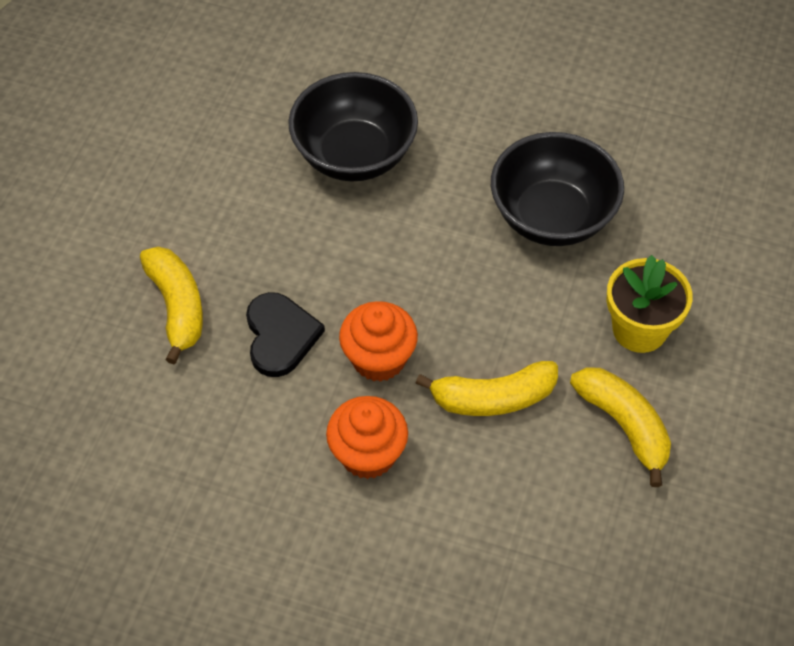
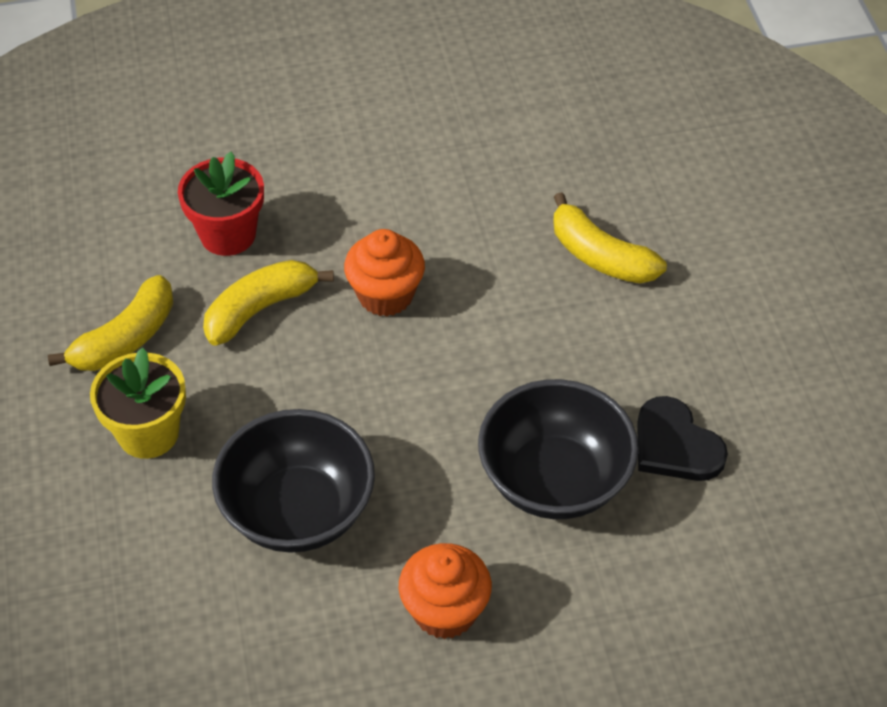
camera: 150 degrees right, 5 degrees down
(280, 336) = (488, 274): black heart -> black heart (675, 445)
(368, 454) = (343, 220): orange cupcake -> orange cupcake (445, 611)
(482, 492) = (228, 234): none -> red flower pot
(624, 425) = (125, 339): yellow banana -> yellow banana turned 75 degrees counterclockwise

